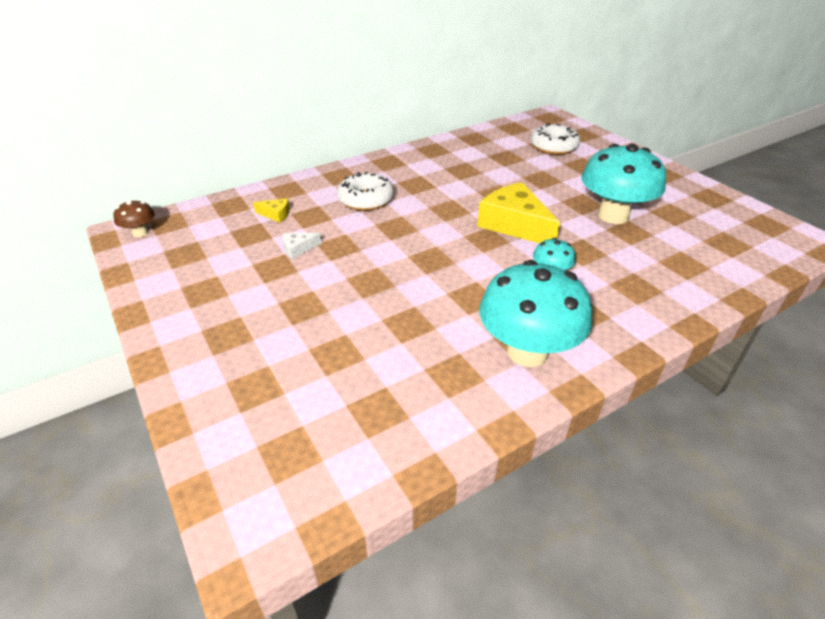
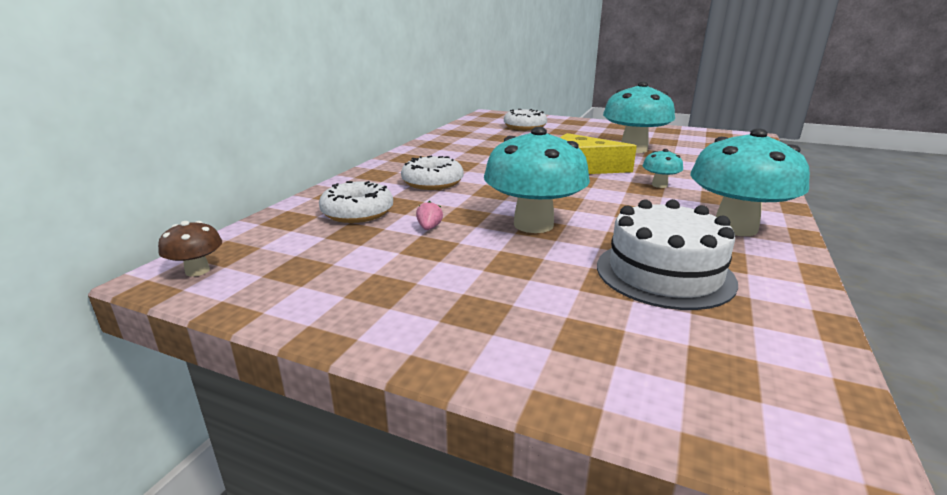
camera: 35 degrees left, 15 degrees down
(276, 214) = (357, 212): yellow cheese -> white donut
(298, 249) = (429, 228): white cheese -> pink strawberry
(370, 275) = (533, 224): none -> turquoise mushroom
(385, 365) = (664, 273): none -> white cake

